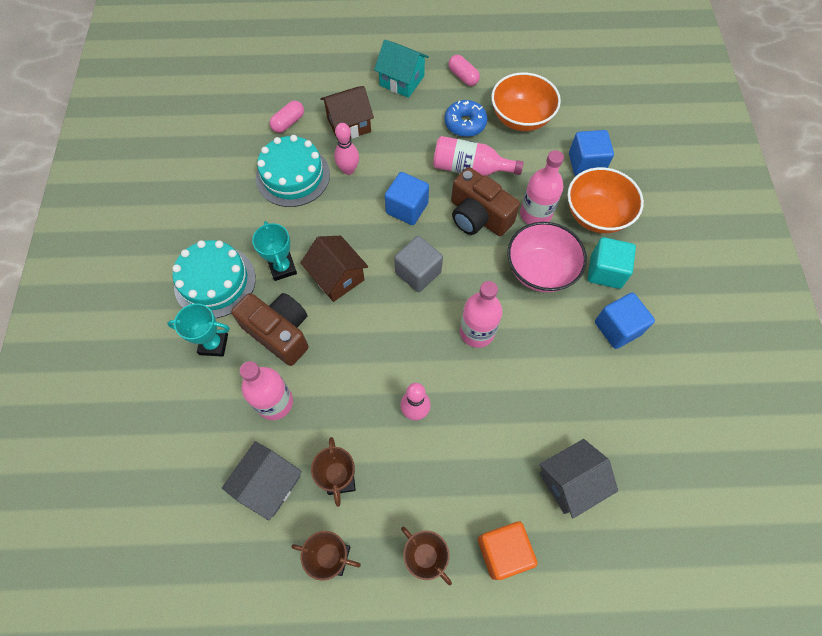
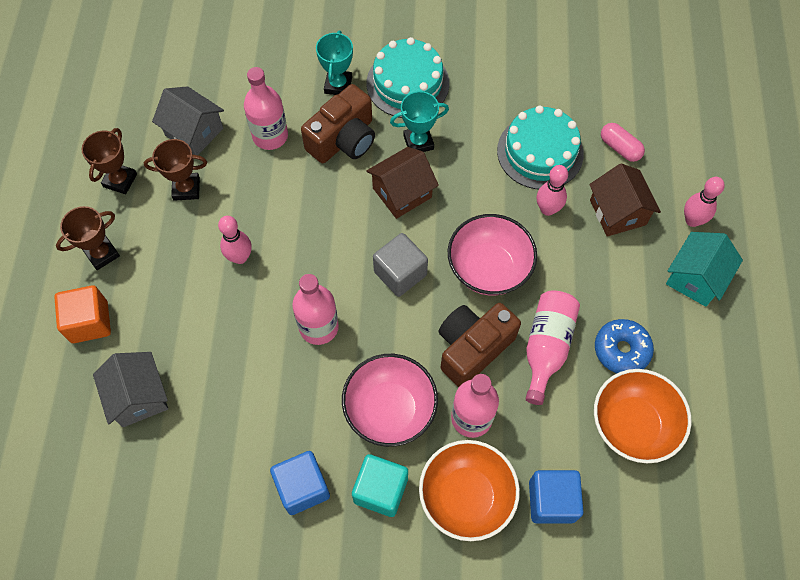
camera: 95 degrees right, 0 degrees up
(353, 81) = (692, 220): none -> pink bowling pin
(407, 208) = (488, 268): blue cube -> pink bowl
(463, 77) = (707, 357): pink capsule -> none

